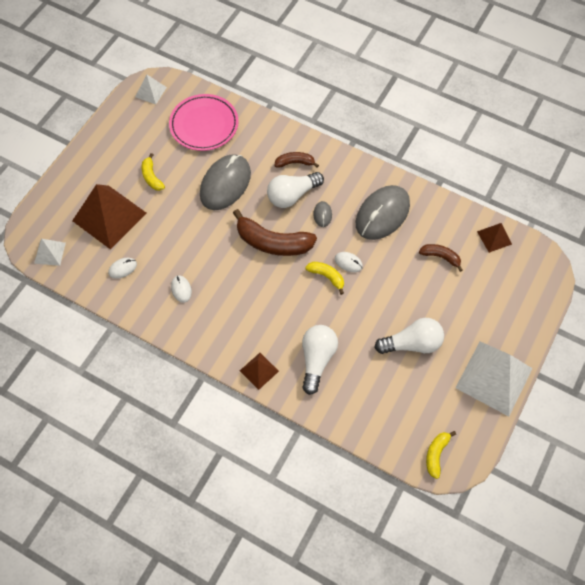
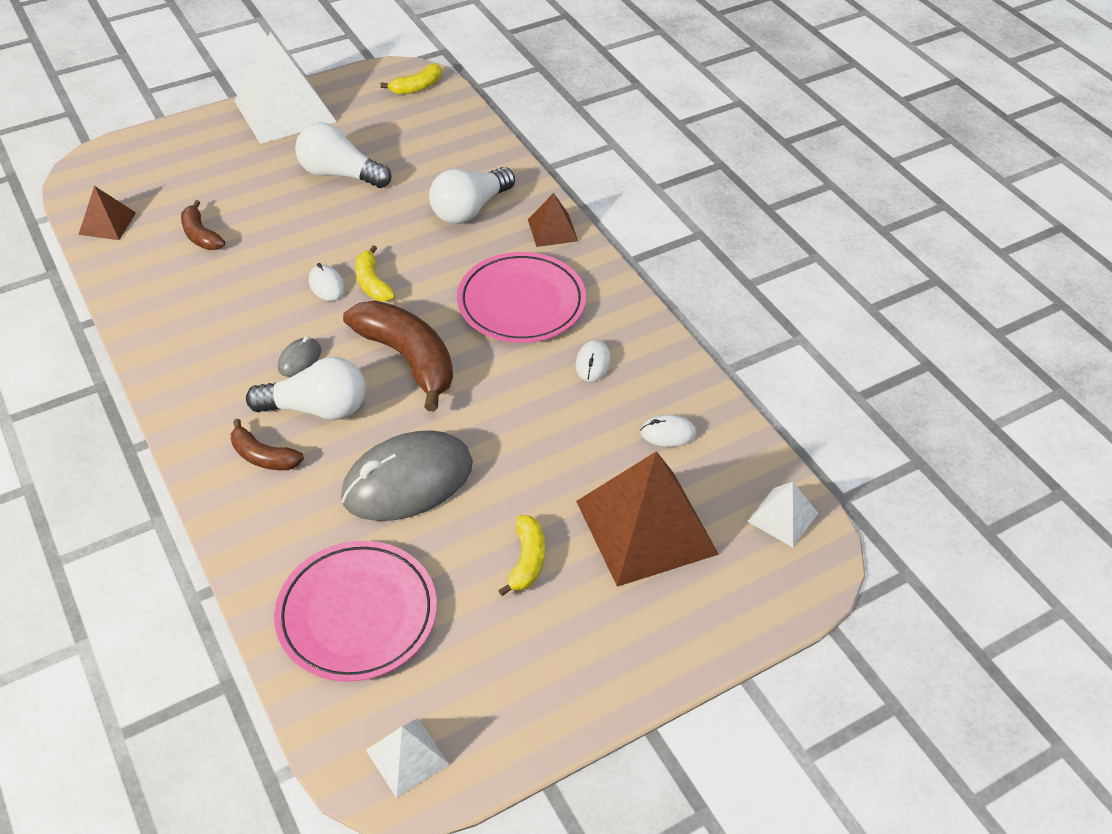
camera: 150 degrees left, 15 degrees down
(241, 307) = (521, 302): none -> pink plate
(382, 214) = (215, 318): grey mouse -> none

